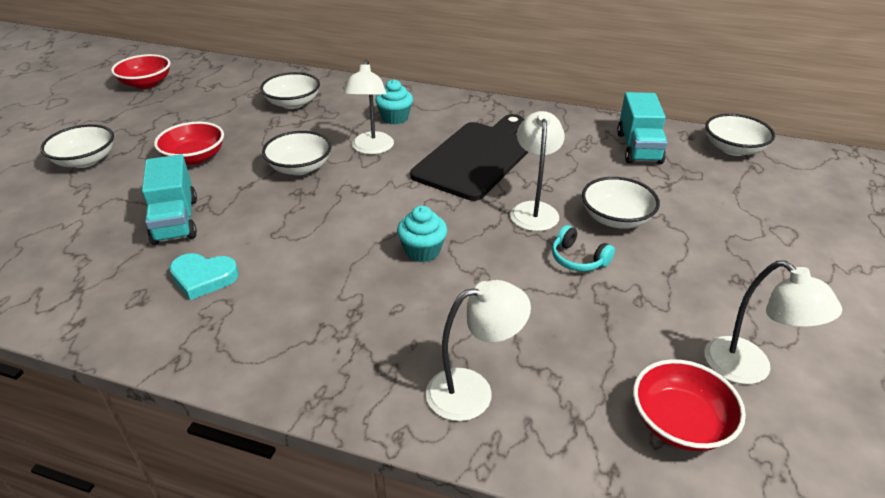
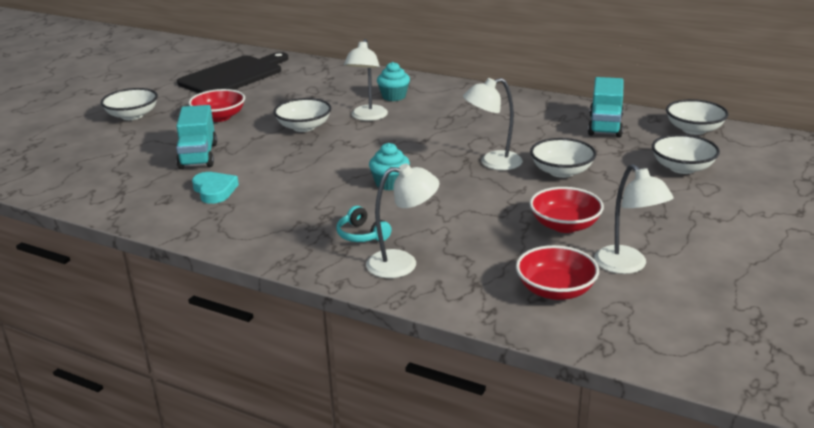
camera: 10 degrees right, 10 degrees down
(146, 83) = (186, 65): red bowl -> red bowl (565, 225)
(203, 278) = (214, 190): turquoise heart -> turquoise heart turned 135 degrees counterclockwise
(293, 103) = (308, 83): white bowl -> white bowl (682, 168)
(476, 157) = (456, 126): black cutting board -> black cutting board (234, 75)
(534, 210) = (492, 163): white lamp -> white lamp turned 120 degrees counterclockwise
(578, 259) = (517, 195): turquoise headphones -> turquoise headphones (362, 235)

